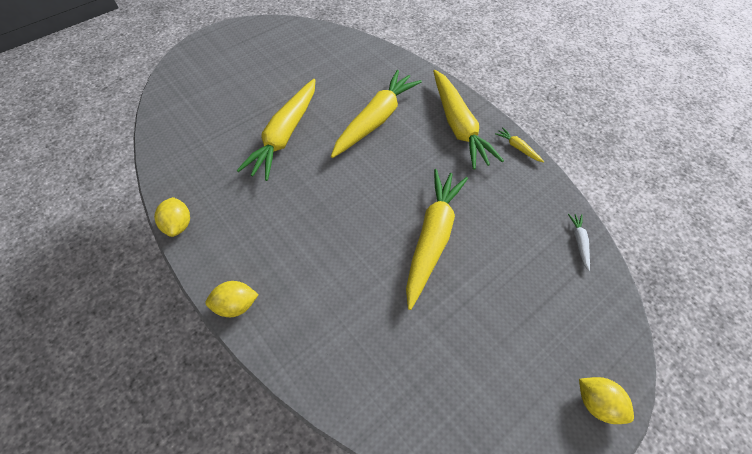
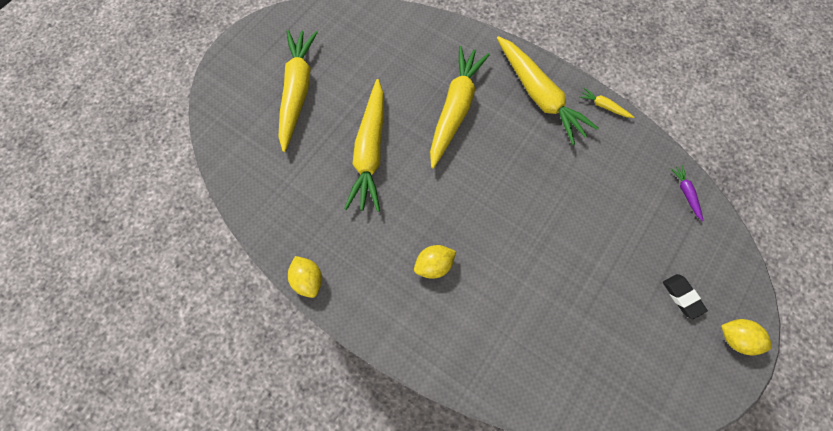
camera: 15 degrees left, 10 degrees up
(236, 305) = (401, 344): yellow lemon -> yellow lemon (434, 266)
(432, 238) = (555, 226): yellow carrot -> yellow carrot (297, 91)
(546, 341) = (682, 297): none -> black eraser
(579, 242) = (686, 193): white carrot -> purple carrot

